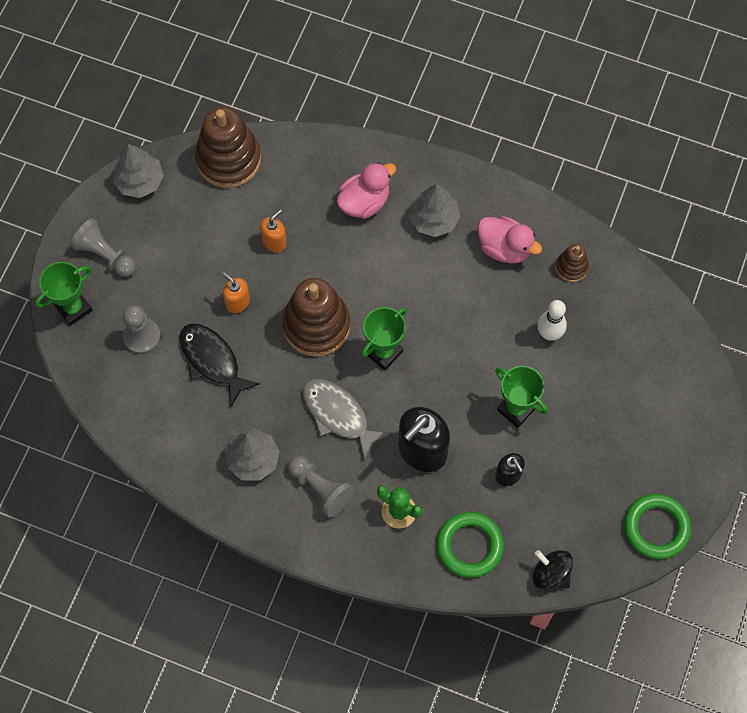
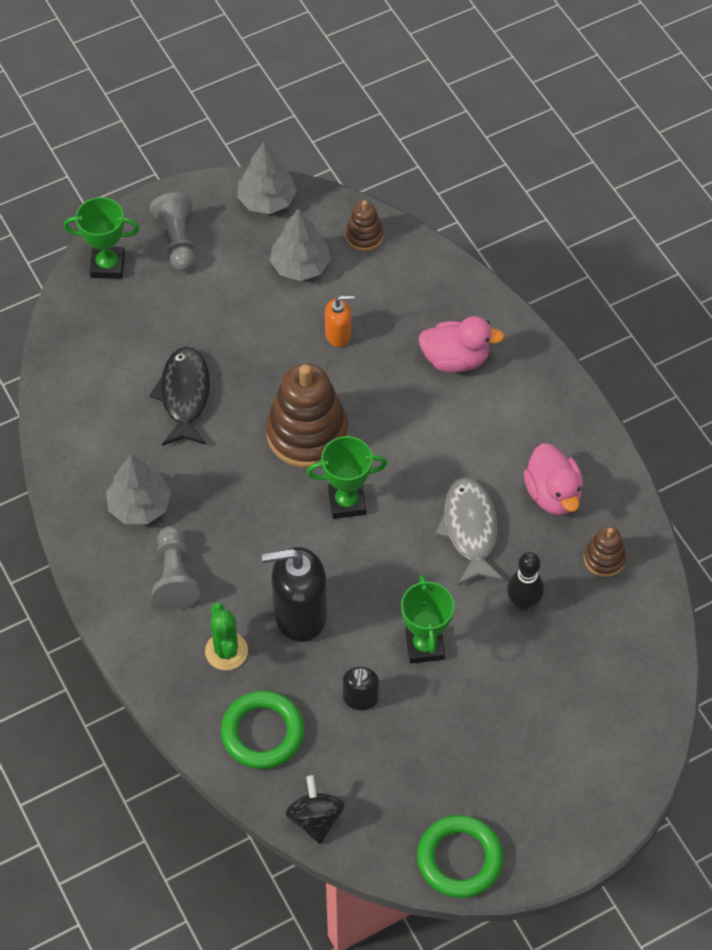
camera: 40 degrees right, 10 degrees down
(142, 336) = (143, 331): grey pawn -> none
(228, 159) = (364, 236): brown stacking toy -> brown stacking toy, size x0.49
(237, 302) = (255, 362): orange soap dispenser -> none
(338, 415) = (252, 525): grey fish -> grey fish (470, 529)
(433, 219) = (507, 420): grey tree -> grey tree (300, 265)
(549, 334) = (523, 602): white bowling pin -> black bowling pin

